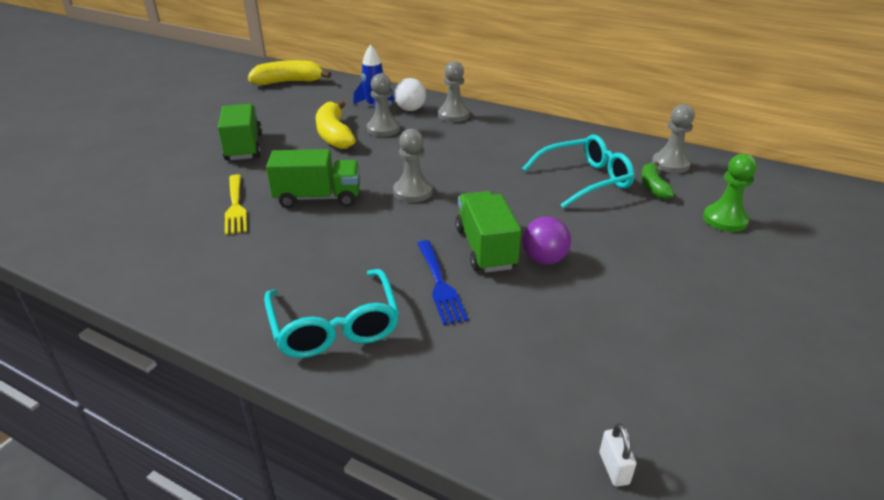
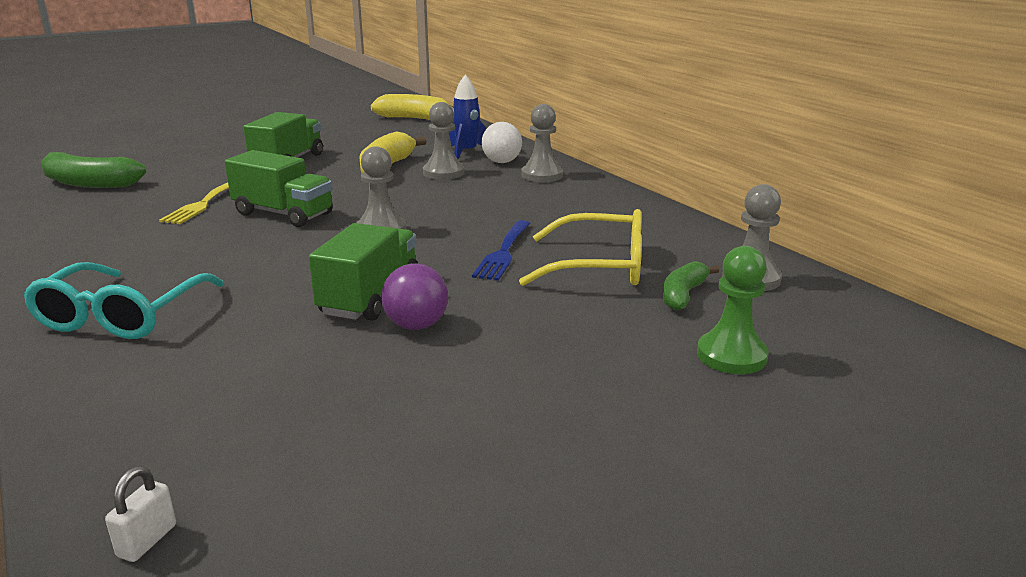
camera: 30 degrees right, 10 degrees down
(90, 215) = (89, 183): none -> green banana
(440, 284) = (270, 313): blue fork -> blue fork (503, 253)
(585, 180) = (600, 266): turquoise glasses -> yellow glasses

